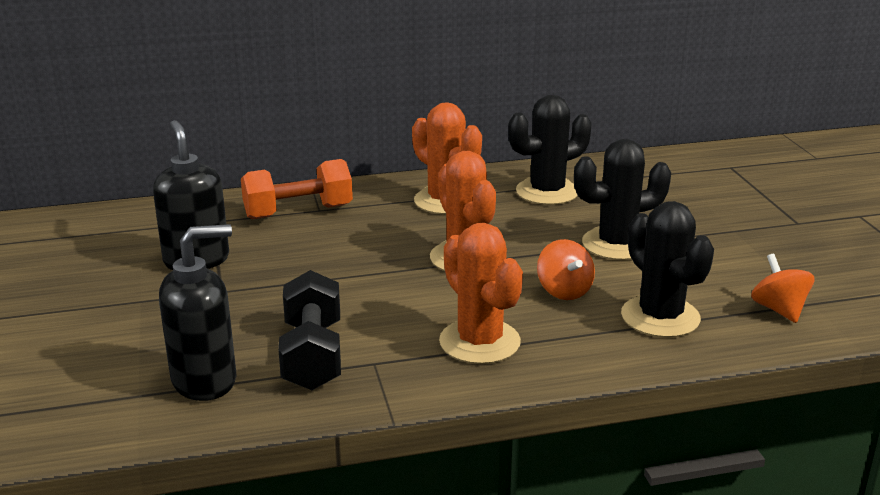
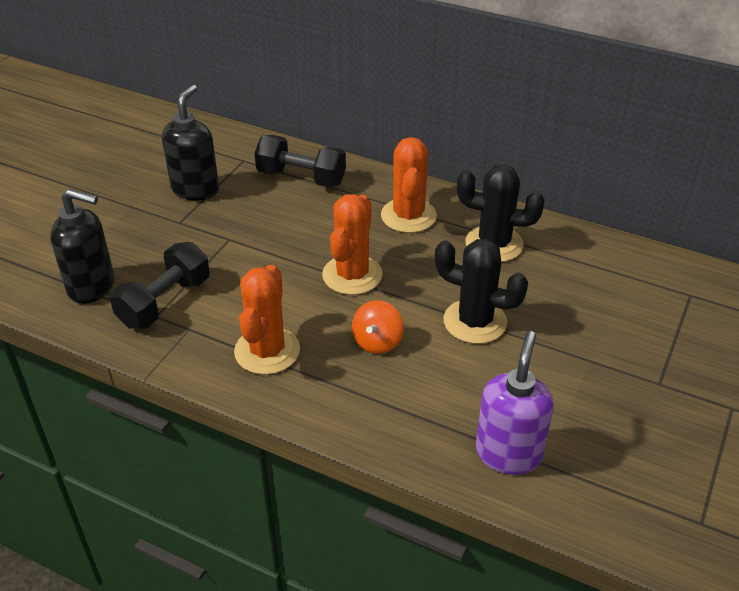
camera: 40 degrees right, 15 degrees up
(298, 212) = (301, 177): orange dumbbell -> black dumbbell
(660, 317) = (410, 404): black cactus -> none
(779, 310) = (508, 453): orange spinning top -> purple soap dispenser

